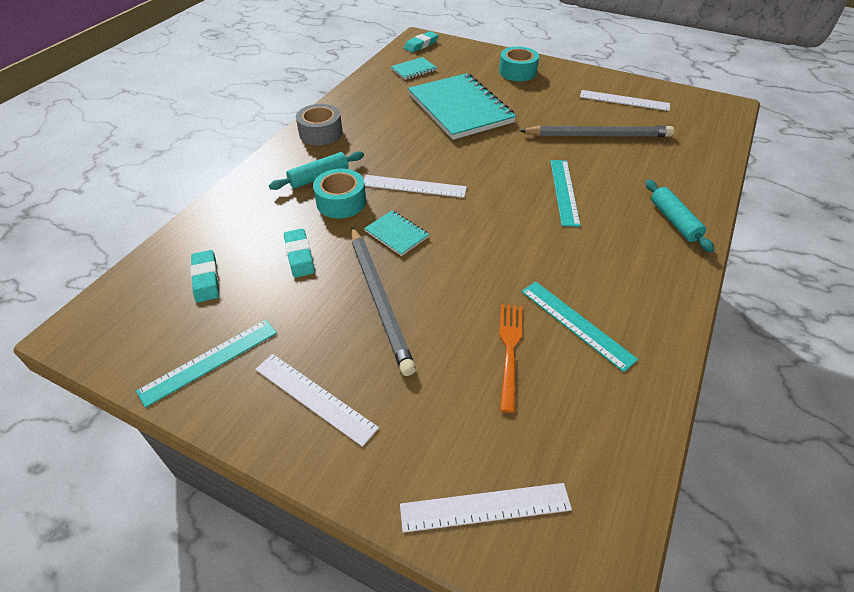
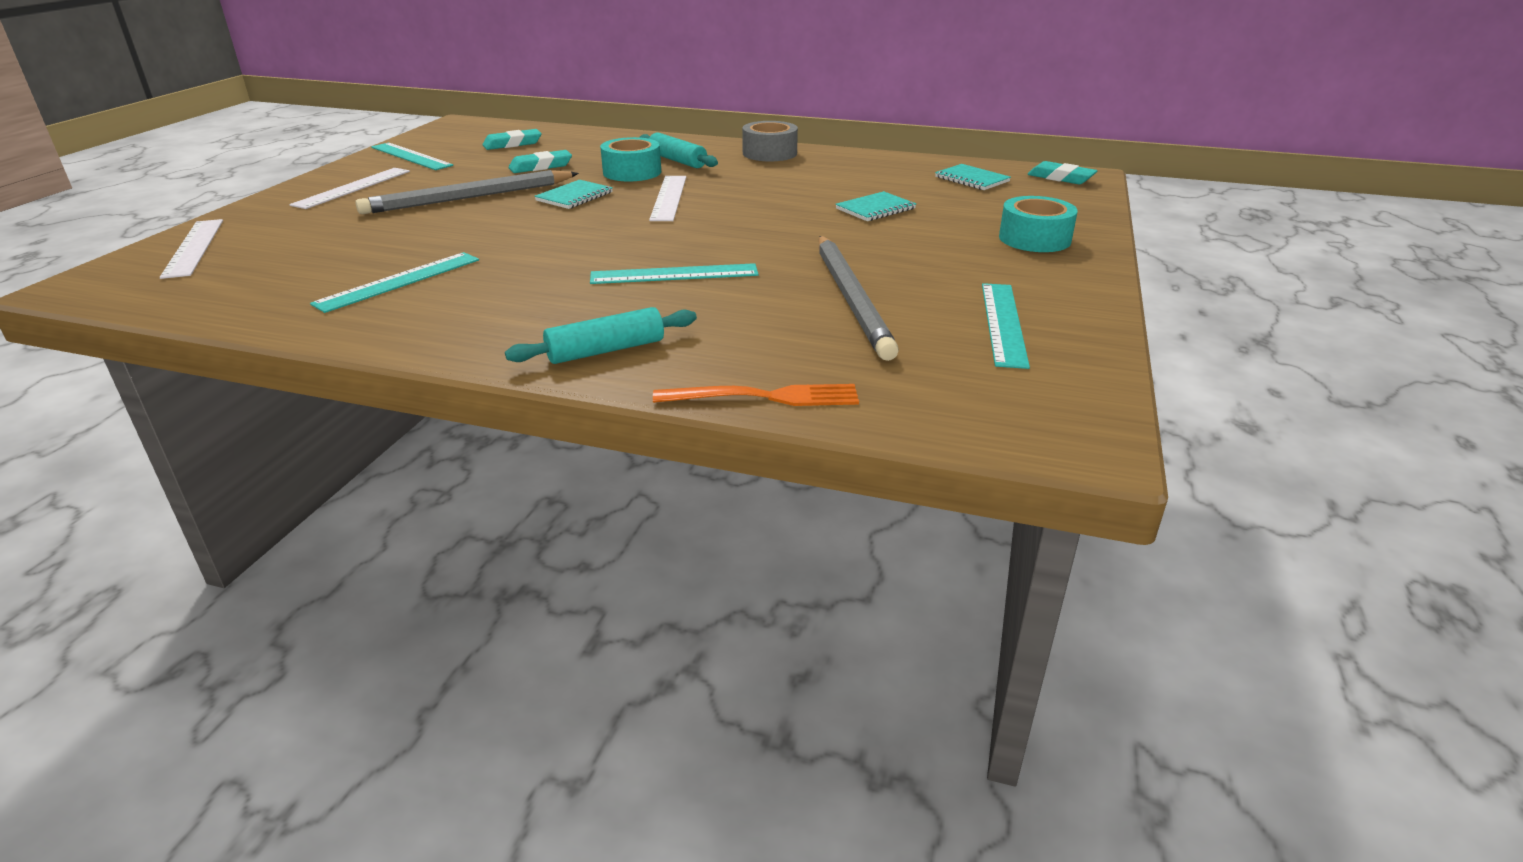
camera: 80 degrees right, 15 degrees down
(460, 109) = (875, 209): turquoise notebook -> turquoise notebook, size x0.43
(510, 350) = (373, 251): orange fork -> orange fork (765, 397)
(624, 100) = (1003, 323): white ruler -> turquoise ruler

